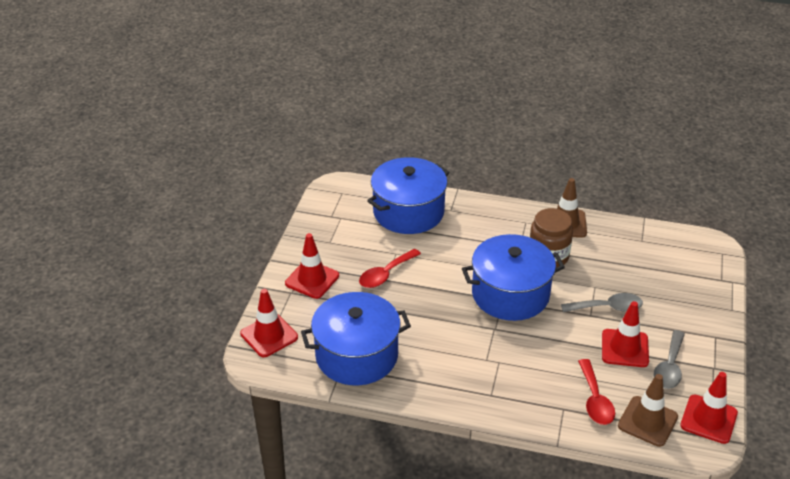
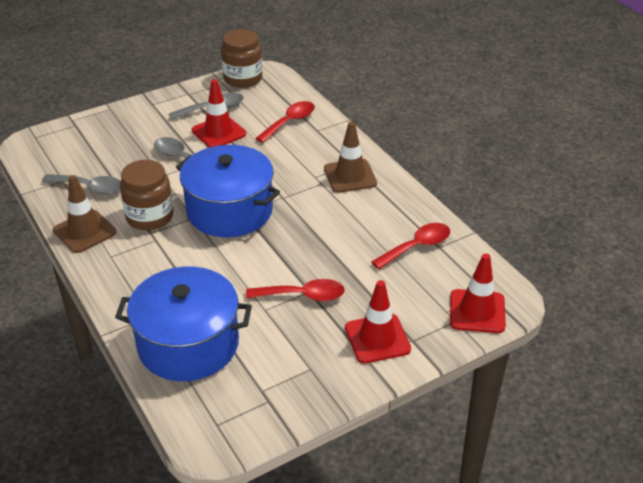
camera: 135 degrees left, 0 degrees up
(356, 355) = (417, 246): blue pot -> red spoon
(617, 247) = (89, 187): none -> grey spoon
(647, 421) = (278, 97): brown traffic cone -> brown traffic cone (350, 176)
(708, 419) = (243, 78): red traffic cone -> brown jar

